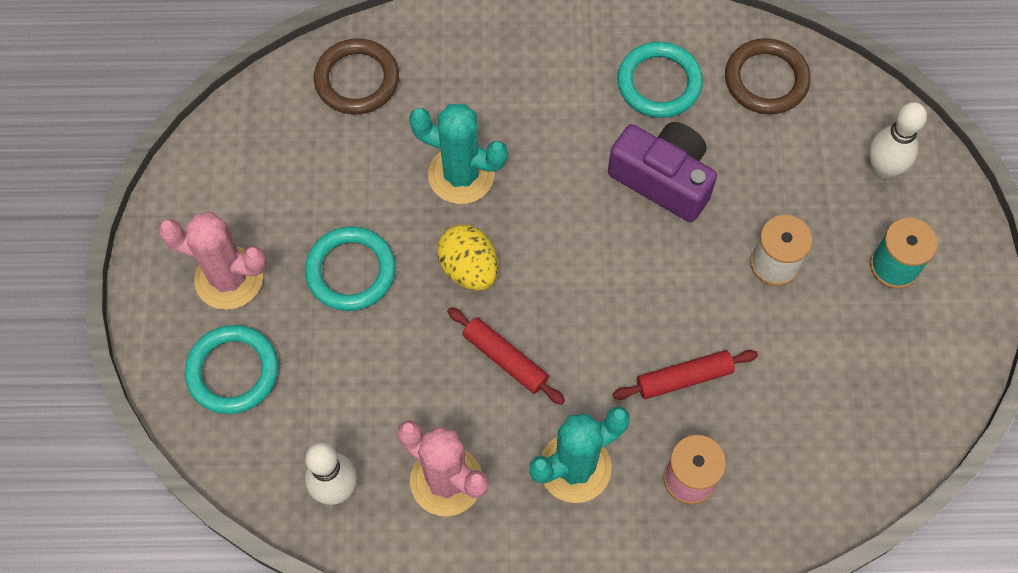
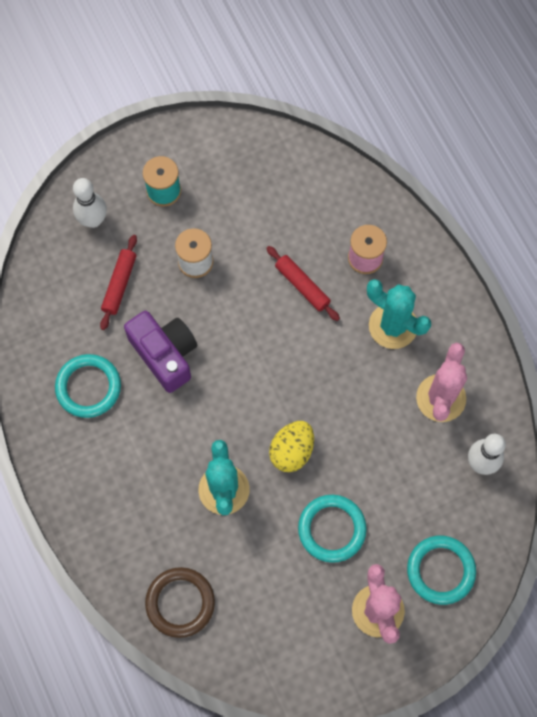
camera: 115 degrees left, 5 degrees up
(505, 359) = (343, 399): red rolling pin -> red rolling pin (119, 284)
(663, 179) = (165, 354): purple camera -> purple camera turned 135 degrees clockwise
(766, 80) = (54, 317): brown ring -> none

